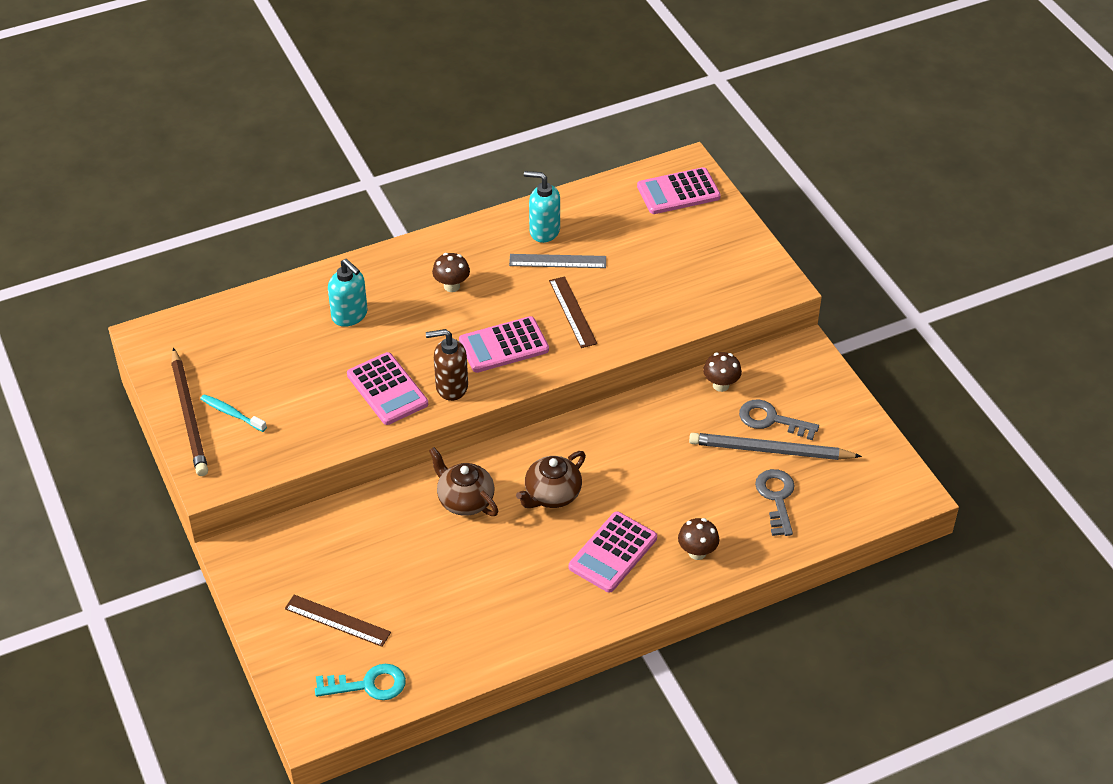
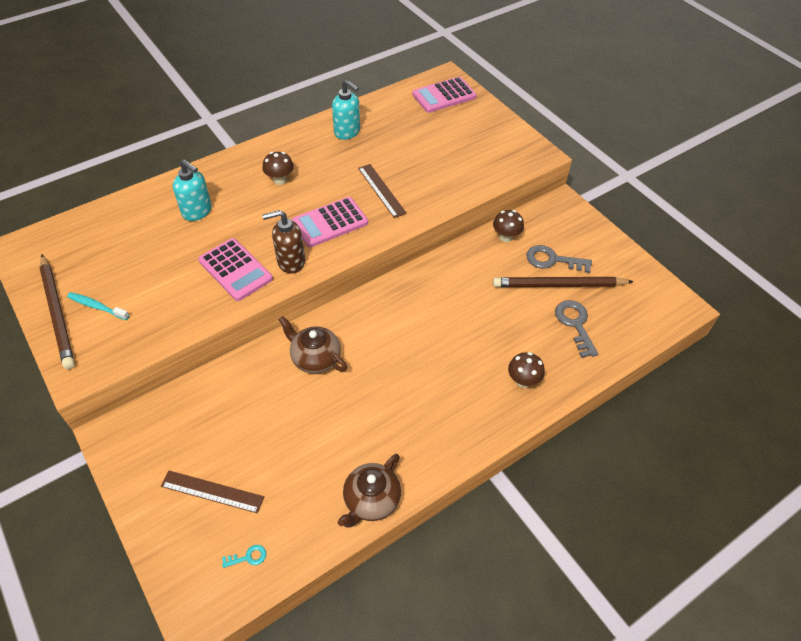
camera: 10 degrees left, 5 degrees up
(368, 685) = (248, 557): turquoise key -> turquoise key, size x0.50
(544, 231) = (347, 132): turquoise soap dispenser -> turquoise soap dispenser turned 150 degrees counterclockwise
(552, 495) = (389, 344): brown teapot -> brown teapot (371, 501)
(557, 261) = (362, 153): grey ruler -> none
(613, 553) = (451, 390): pink calculator -> none
(770, 451) = (559, 285): grey pencil -> brown pencil

